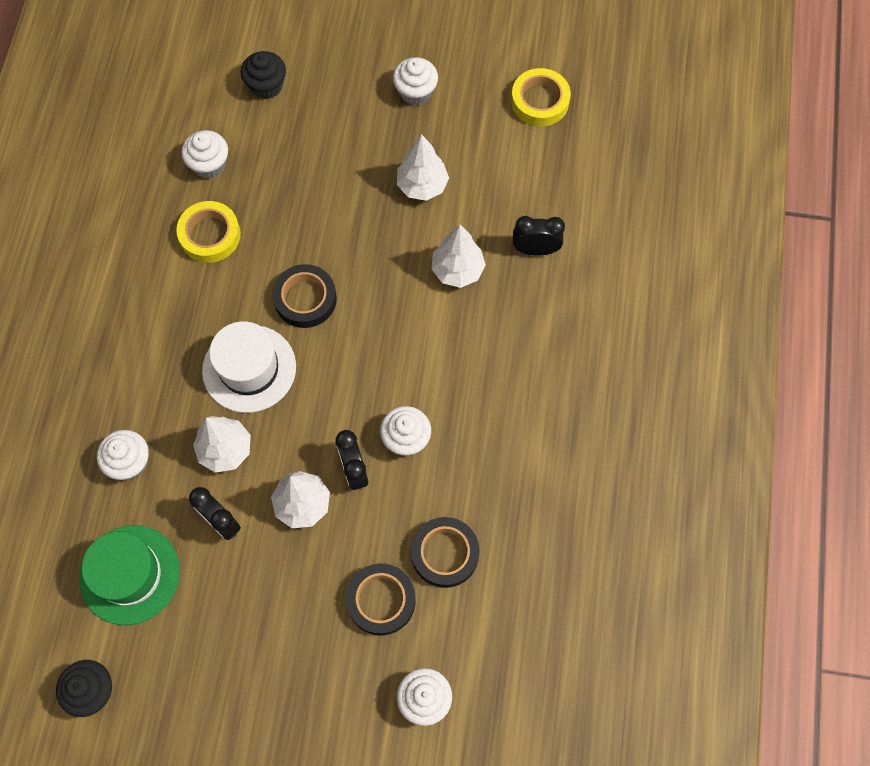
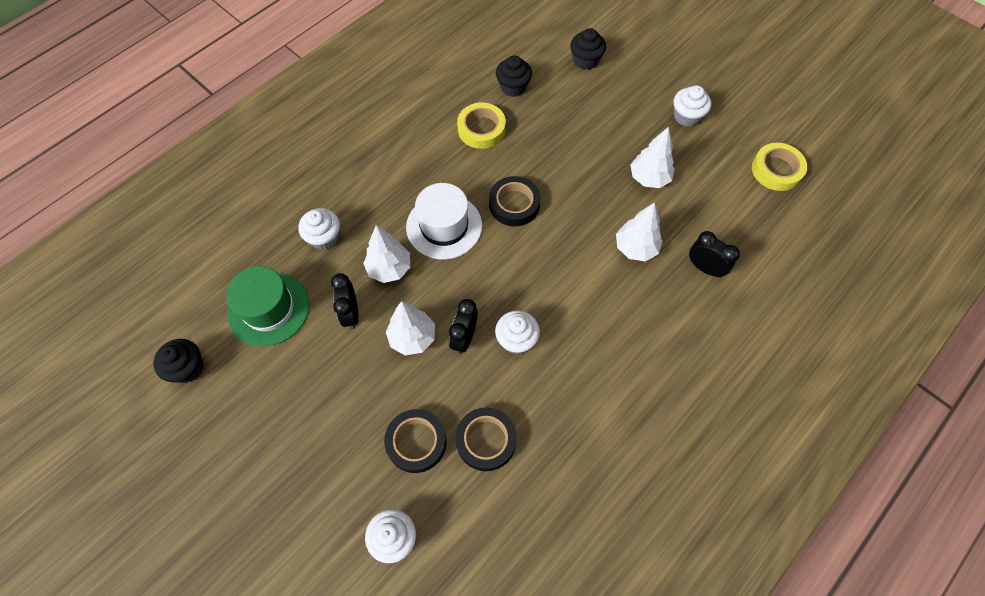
camera: 35 degrees right, 5 degrees down
(209, 164) = (513, 87): white cupcake -> black cupcake

